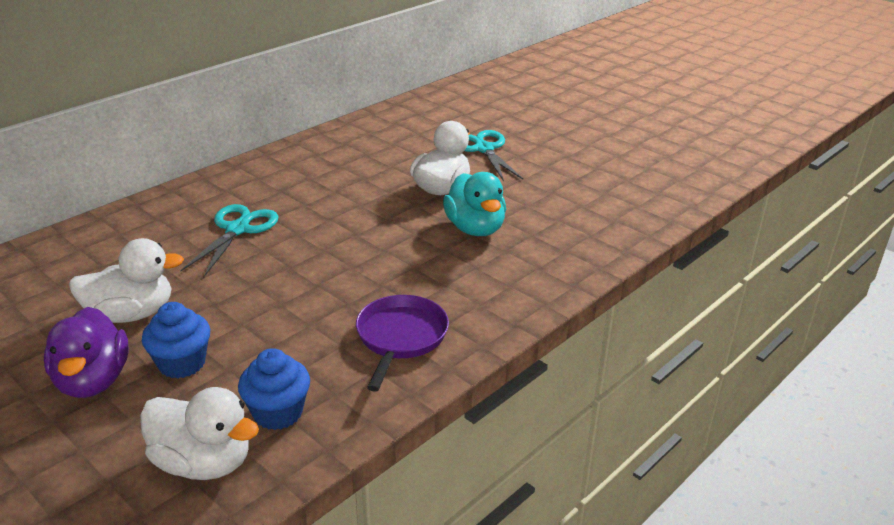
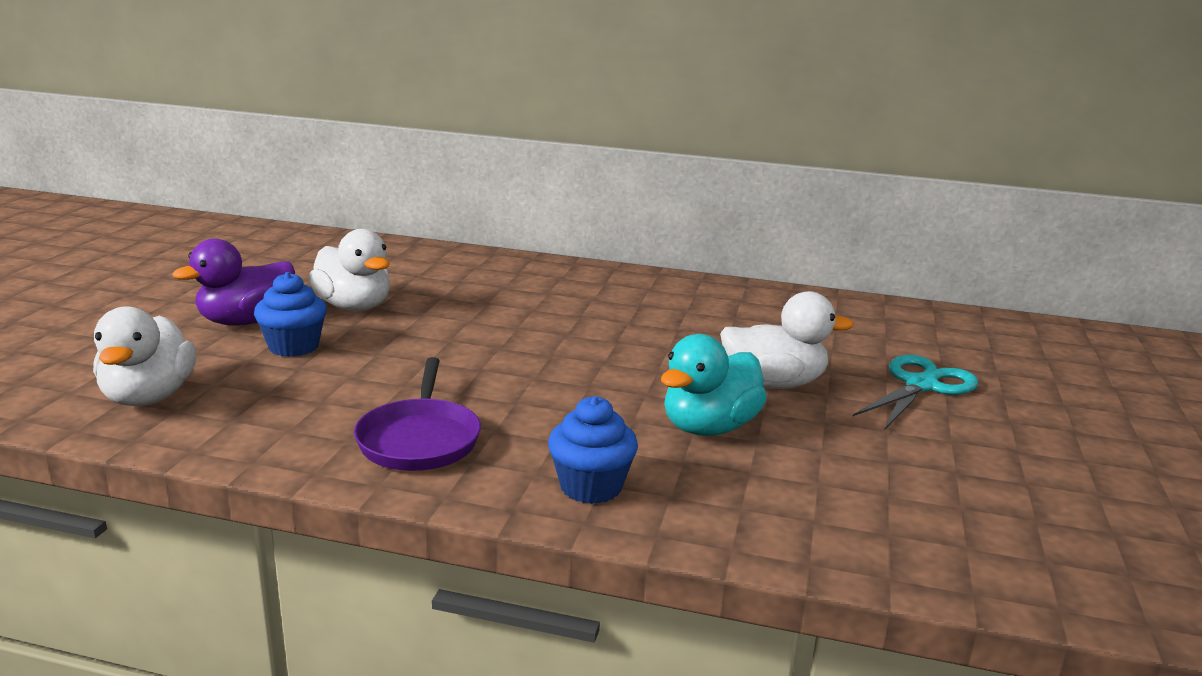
camera: 60 degrees right, 10 degrees down
(237, 229) = (540, 307): turquoise scissors -> none
(278, 413) = (241, 409): blue cupcake -> blue cupcake (591, 487)
(400, 338) = (419, 439): purple pan -> purple pan turned 105 degrees clockwise

